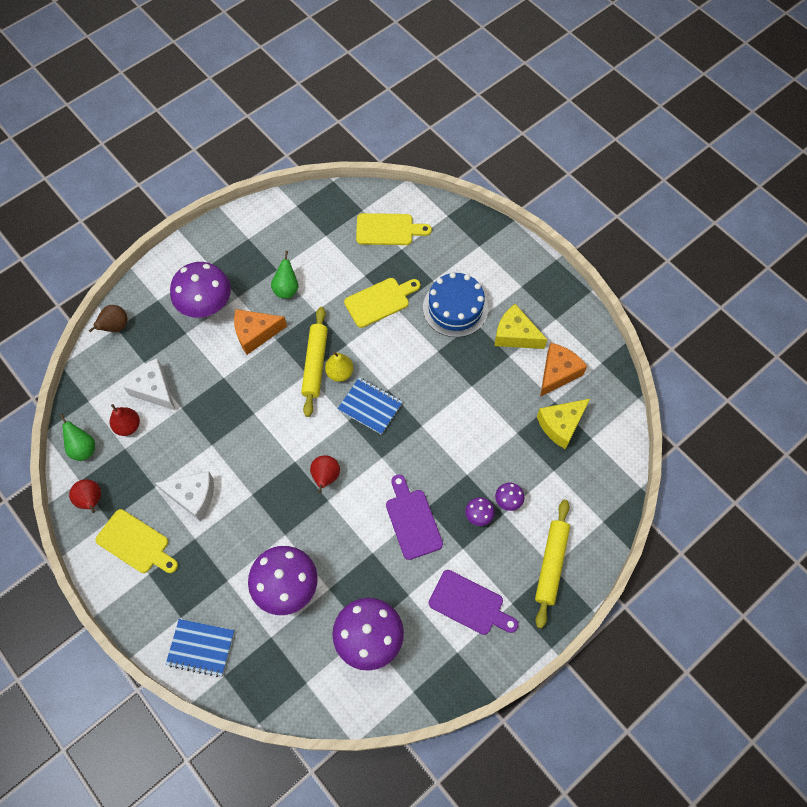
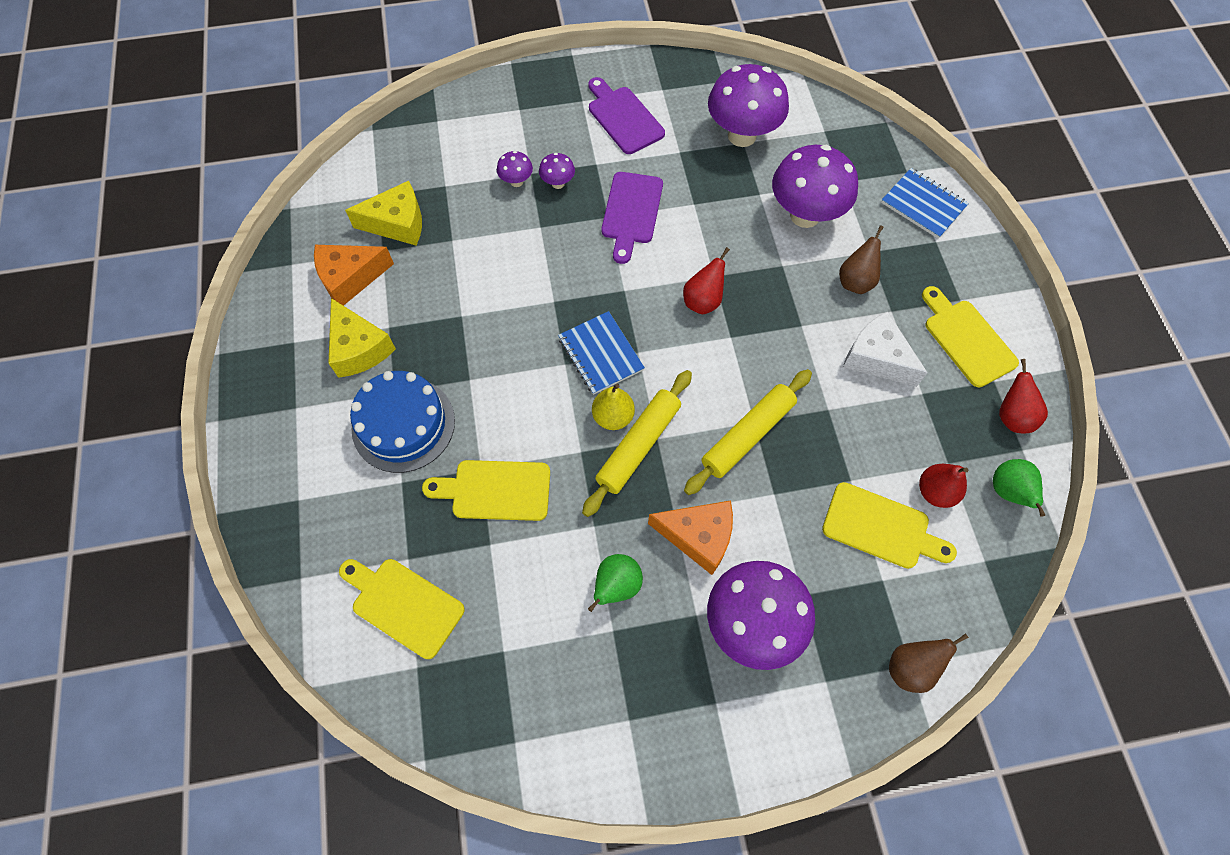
camera: 150 degrees left, 0 degrees up
(154, 389) = (881, 527): white cheese -> yellow cutting board
(228, 549) = (855, 281): none -> brown pear
(551, 564) = (519, 111): yellow rolling pin -> yellow rolling pin (747, 435)

